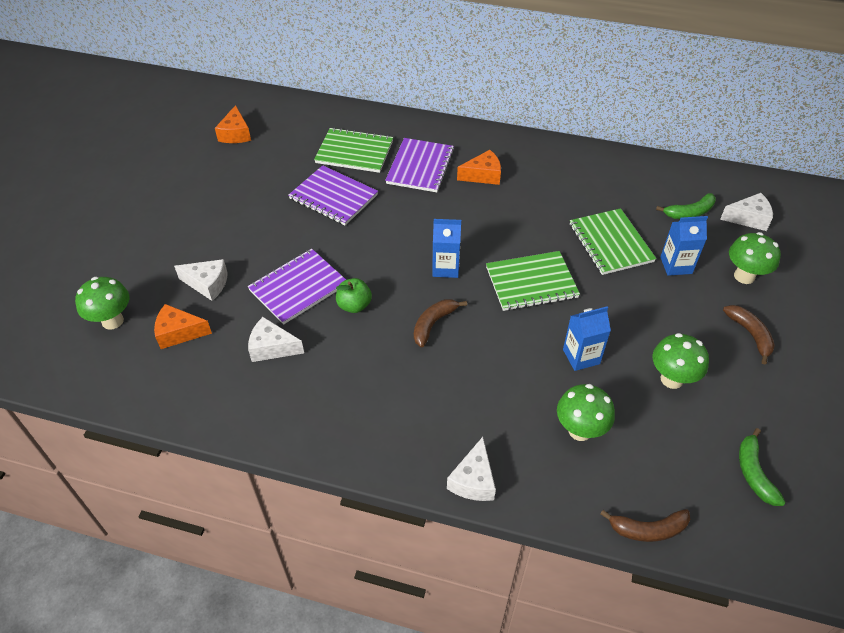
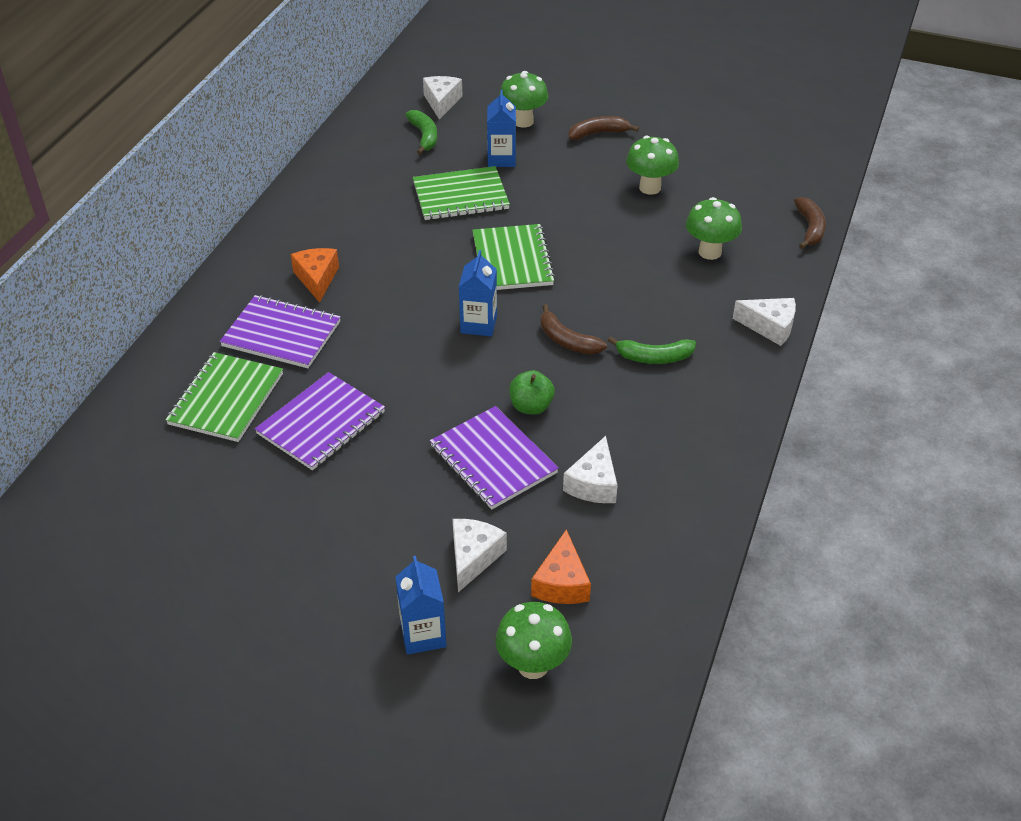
camera: 85 degrees left, 5 degrees down
(235, 134) = (126, 543): orange cheese -> none
(581, 356) = (620, 239): blue carton -> blue carton (423, 634)
(754, 472) = (749, 162): green banana -> green banana (653, 357)

